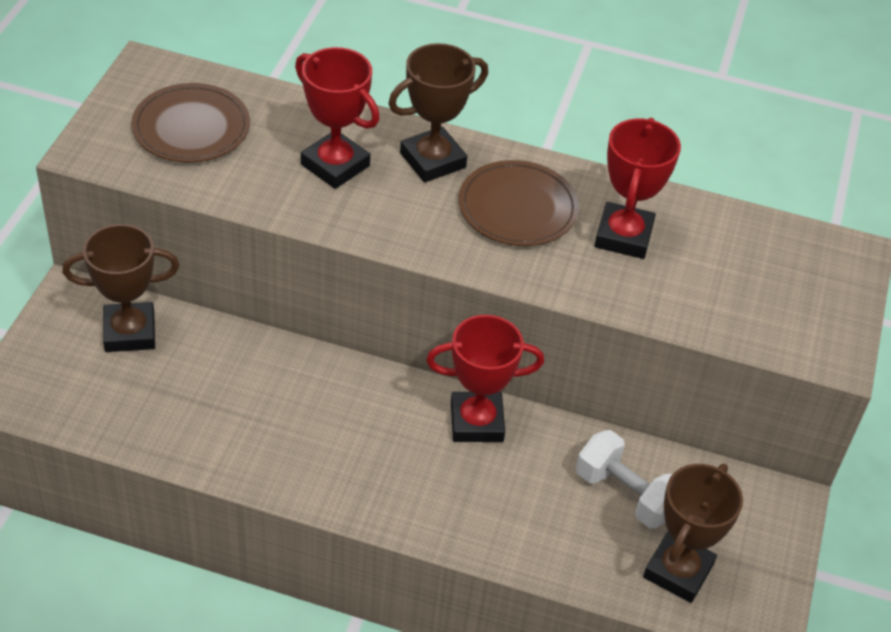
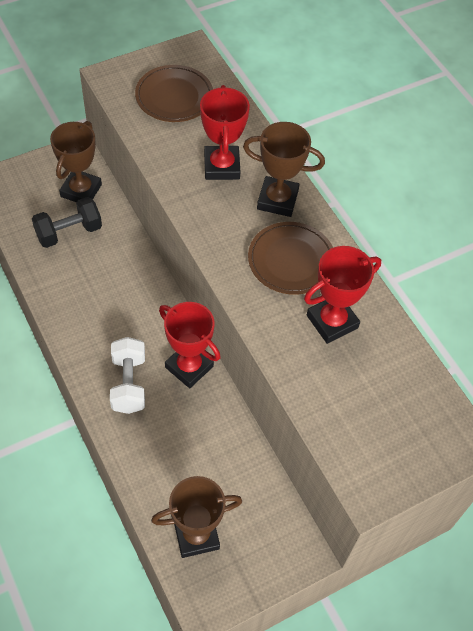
camera: 45 degrees right, 10 degrees up
(129, 332) = (81, 190): brown trophy -> brown trophy turned 75 degrees clockwise
(172, 386) = (69, 232): none -> black dumbbell
(625, 494) = (219, 470): white dumbbell -> white dumbbell (128, 383)

